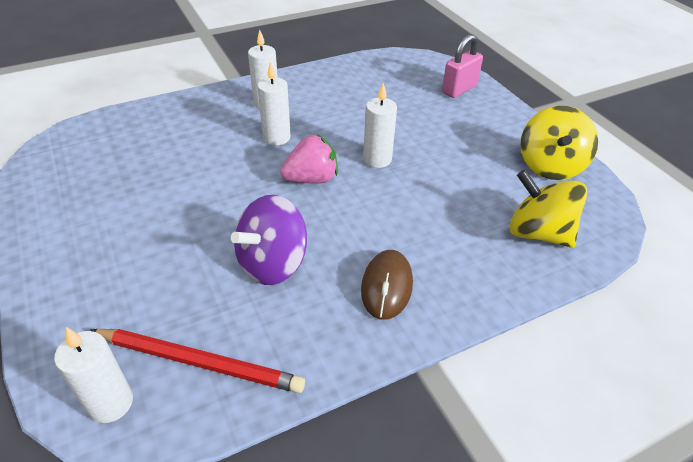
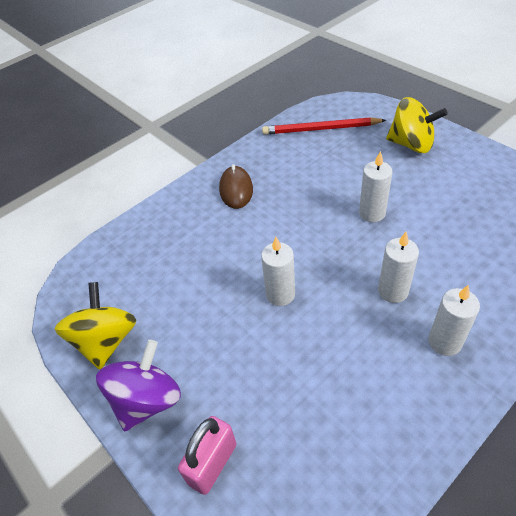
camera: 170 degrees right, 5 degrees up
(110, 403) = (348, 107): white candle -> white candle (372, 213)
(272, 263) = (316, 181): purple spinning top -> purple spinning top (147, 400)
(311, 179) = (329, 253): pink strawberry -> none
(538, 233) = (130, 258): yellow spinning top -> yellow spinning top (411, 144)

